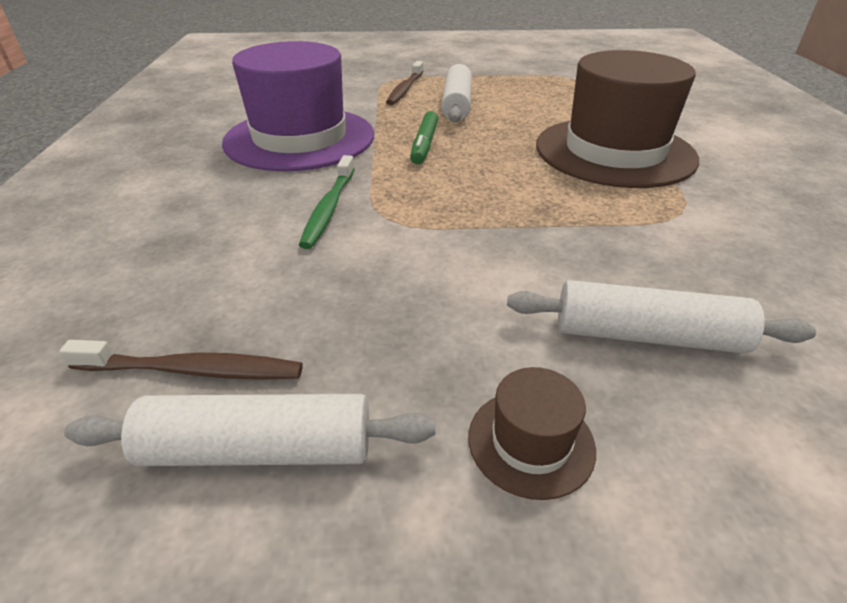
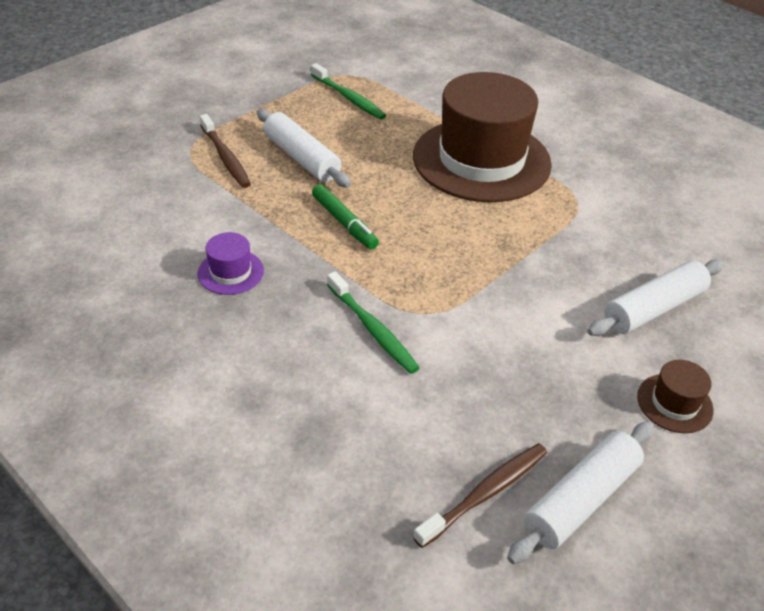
camera: 45 degrees left, 5 degrees up
(300, 138) = (230, 272): purple hat -> purple hat, size x0.40
(551, 88) = (349, 98): none -> green toothbrush

